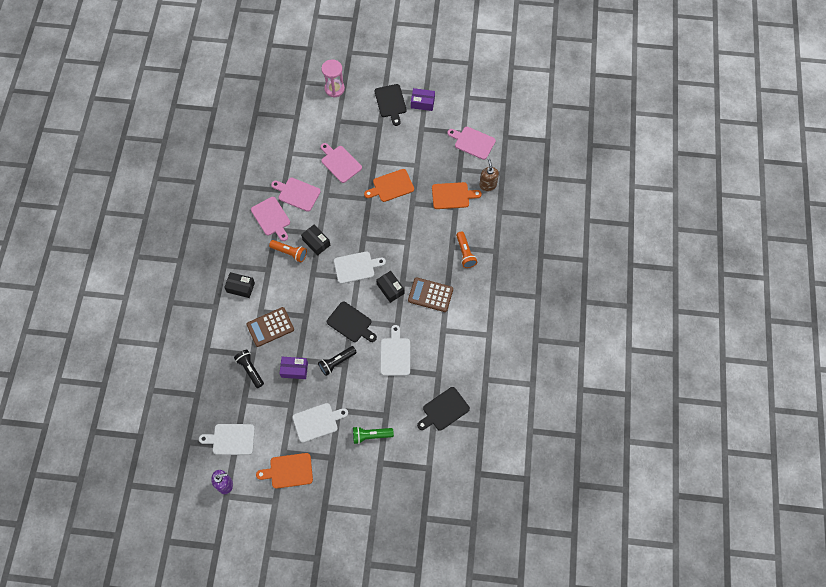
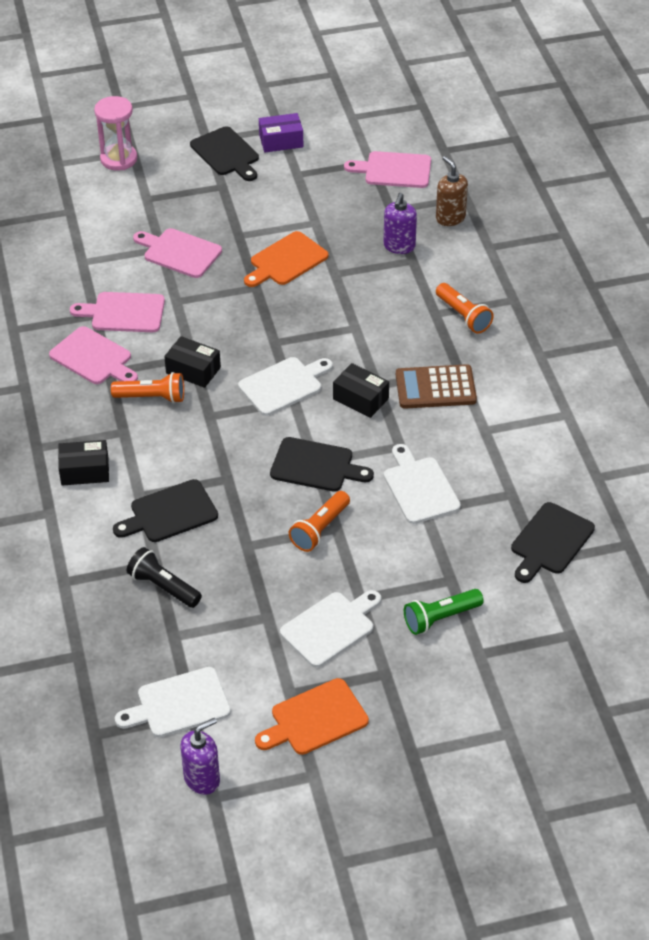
camera: 20 degrees left, 20 degrees down
(270, 327) = (169, 513): brown calculator -> black cutting board
(294, 369) = (247, 562): purple box -> none
(336, 362) = (319, 529): black flashlight -> orange flashlight
(452, 196) = (399, 246): orange cutting board -> purple soap dispenser

